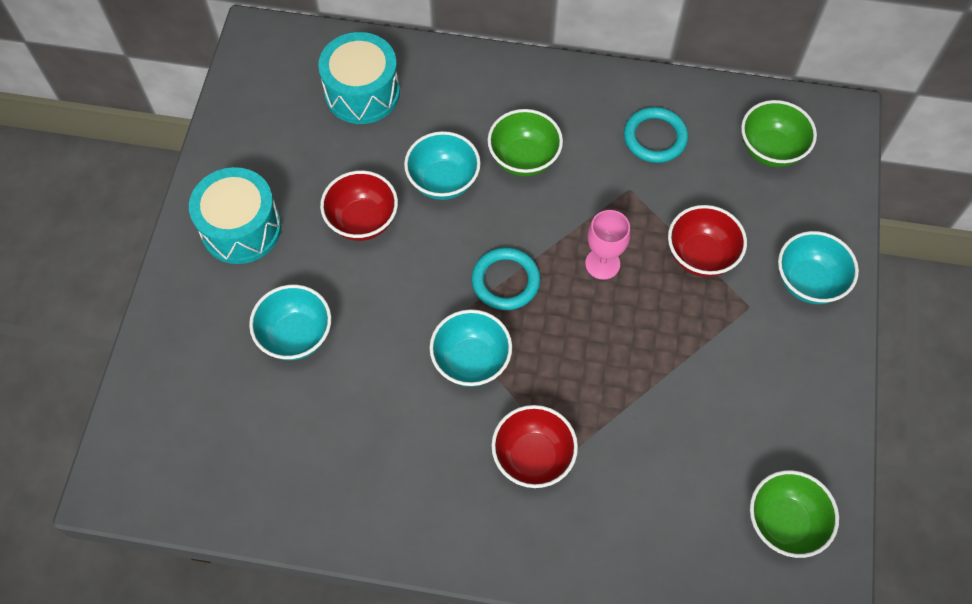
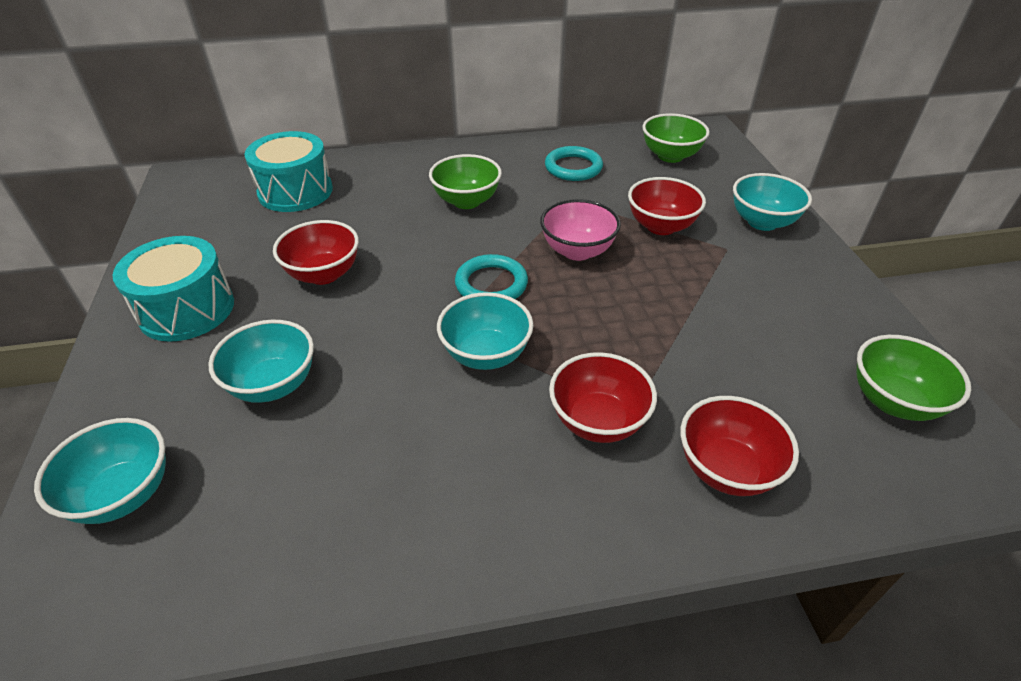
camera: 20 degrees left, 20 degrees down
(443, 181) = (397, 230): turquoise bowl -> turquoise bowl (124, 494)
(602, 264) = (577, 251): pink goblet -> pink bowl
(609, 533) = (726, 469): none -> red bowl

